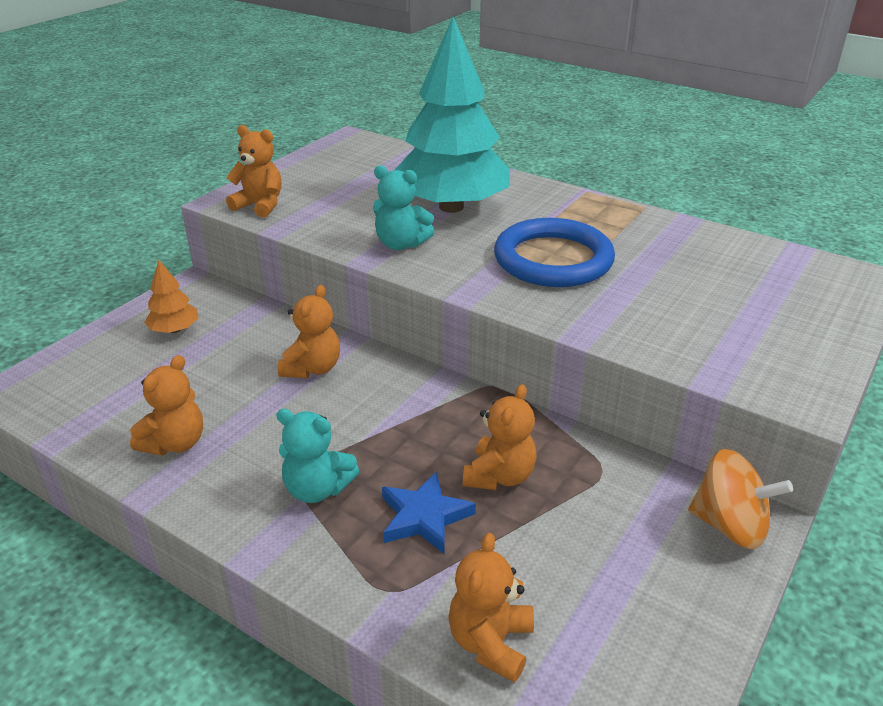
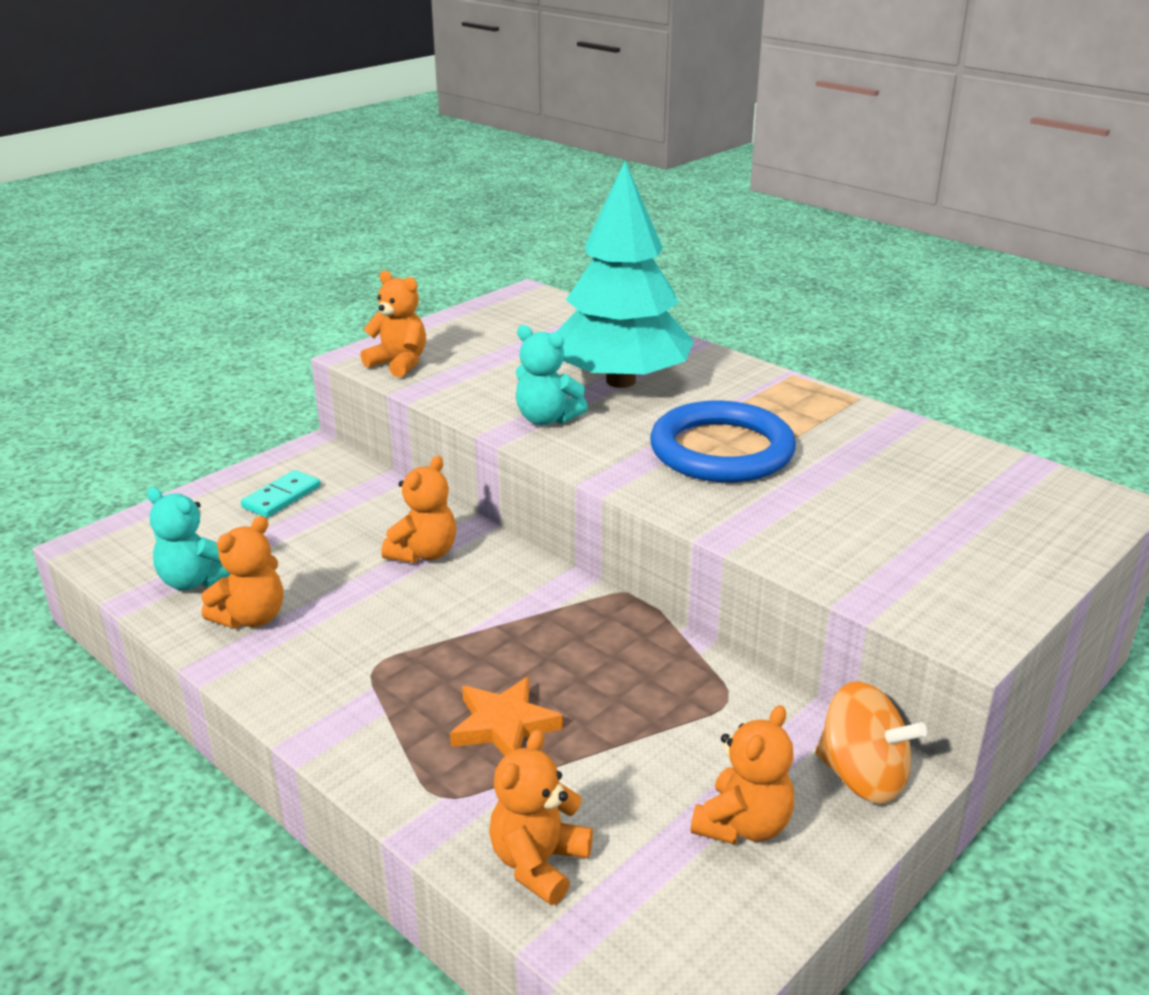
camera: 10 degrees right, 5 degrees down
(174, 330) = (281, 497): orange tree -> turquoise domino
(317, 489) = (393, 682): turquoise teddy bear -> turquoise teddy bear (195, 581)
(424, 517) = (504, 725): blue star -> orange star
(499, 476) = (604, 692): orange teddy bear -> orange teddy bear (743, 825)

